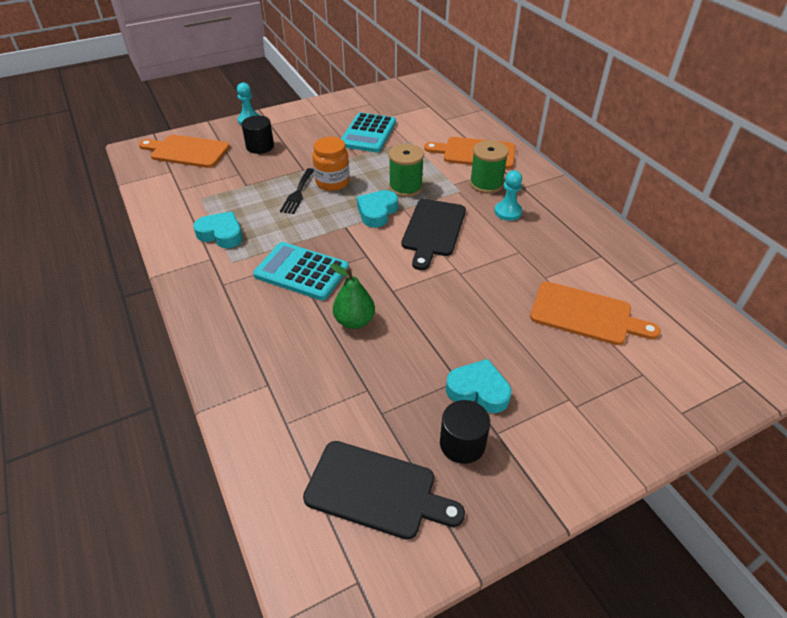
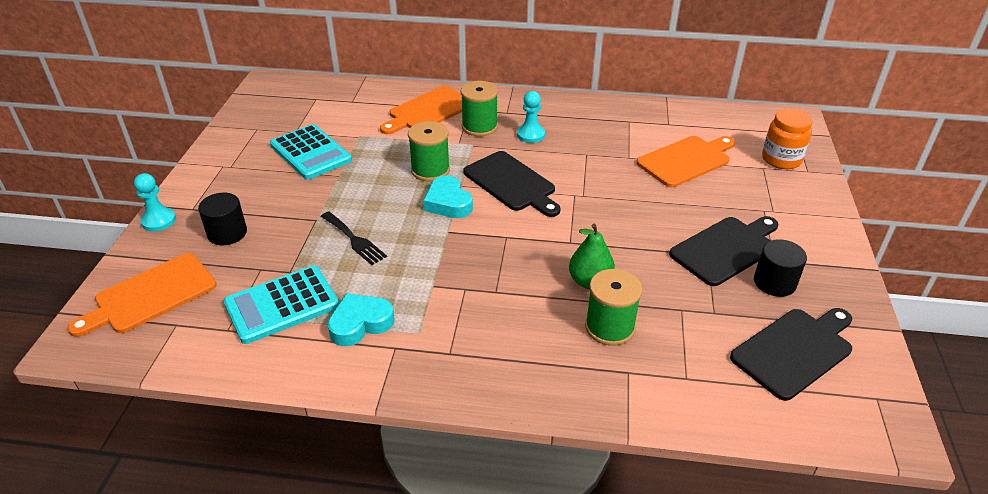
camera: 55 degrees left, 5 degrees down
(301, 272) = (487, 288): turquoise calculator -> turquoise calculator (282, 305)
(310, 354) = (609, 327): none -> green spool
(332, 182) = (365, 210): orange jar -> orange jar (781, 159)
(478, 390) = (726, 249): turquoise heart -> black cutting board

